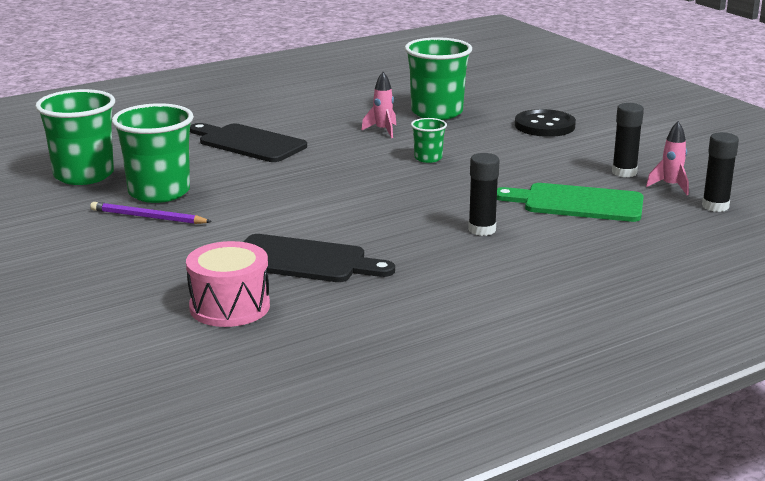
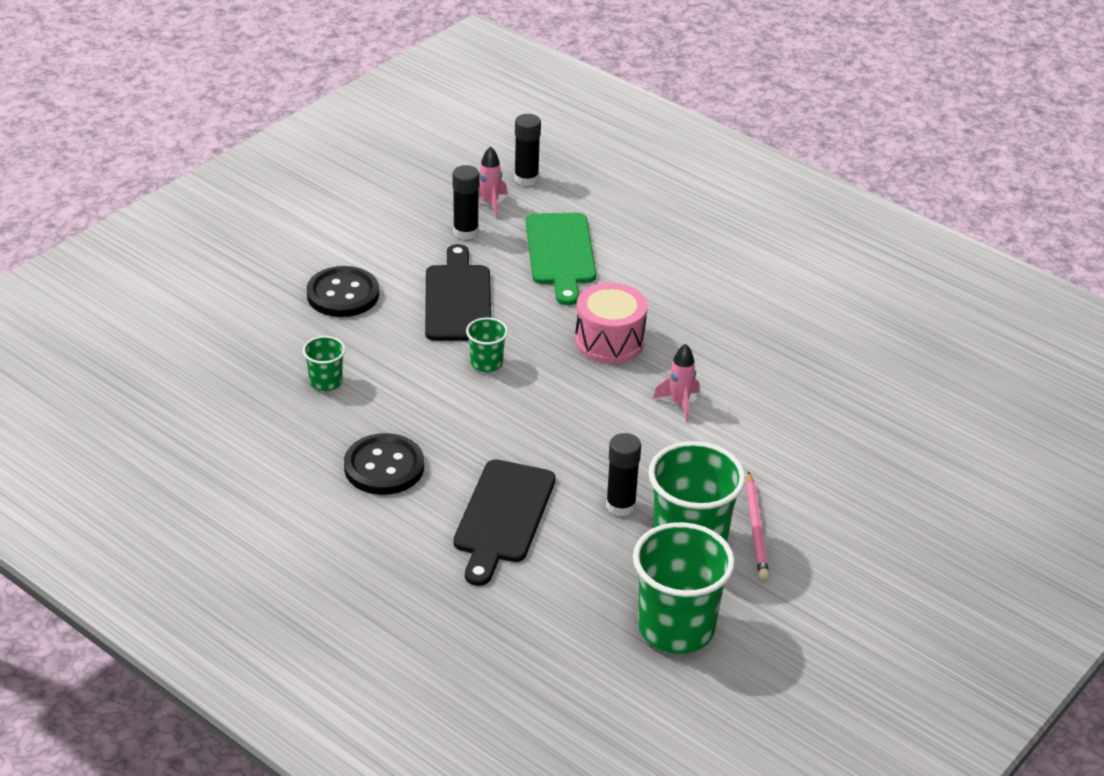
camera: 110 degrees left, 15 degrees up
(148, 217) = (756, 529): purple pencil -> pink pencil
(229, 307) = (894, 415): pink drum -> pink drum (609, 341)
(304, 260) = (783, 394): black cutting board -> black cutting board (458, 299)
(331, 119) = (384, 467): none -> black button
(383, 131) = (411, 414): pink rocket -> pink rocket (679, 403)
(437, 112) = (326, 382): green cup -> green cup, size x0.49
(482, 230) = (654, 301): black glue stick -> black glue stick (620, 506)

